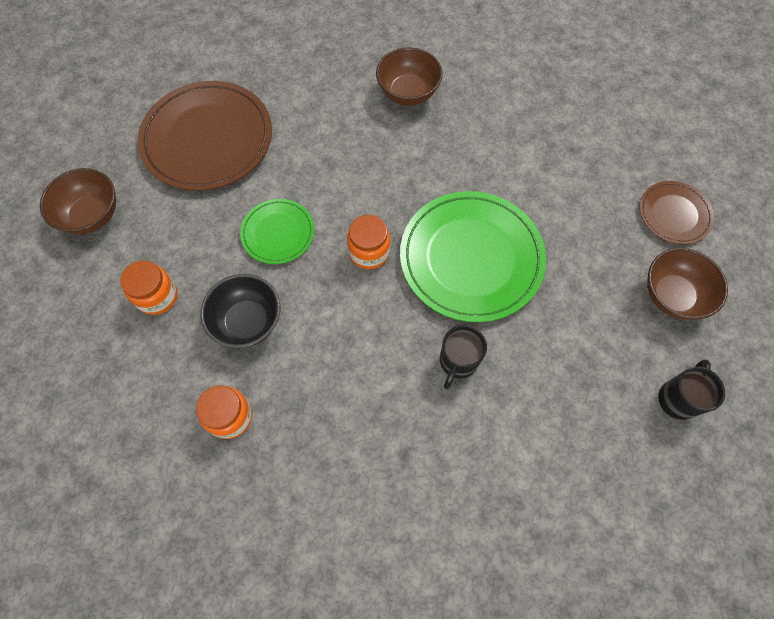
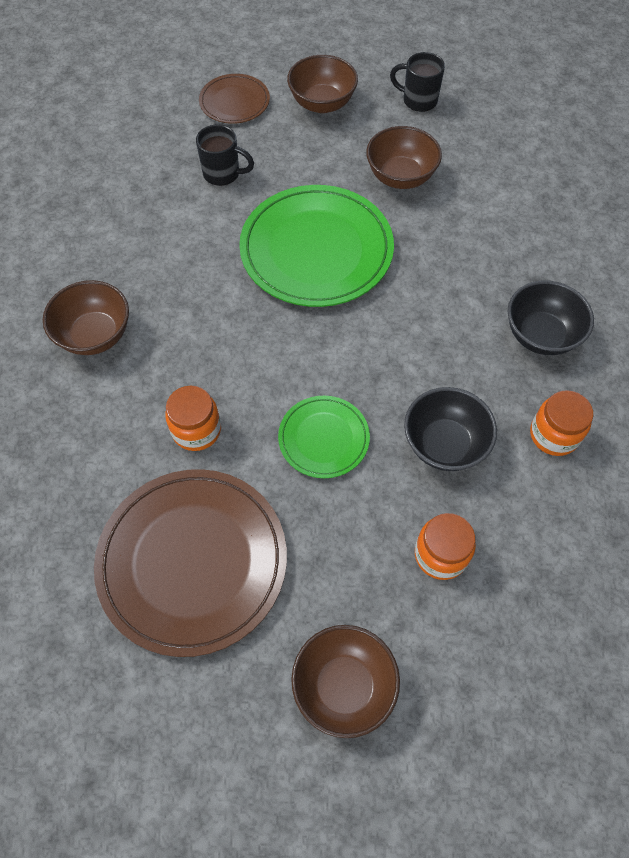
camera: 100 degrees left, 5 degrees down
(337, 438) = (540, 335): none -> black bowl
(369, 252) = (329, 341): orange jar -> orange jar (196, 430)
(457, 362) = (433, 249): black mug -> black mug (223, 174)
(559, 353) = (400, 177): none -> brown bowl

